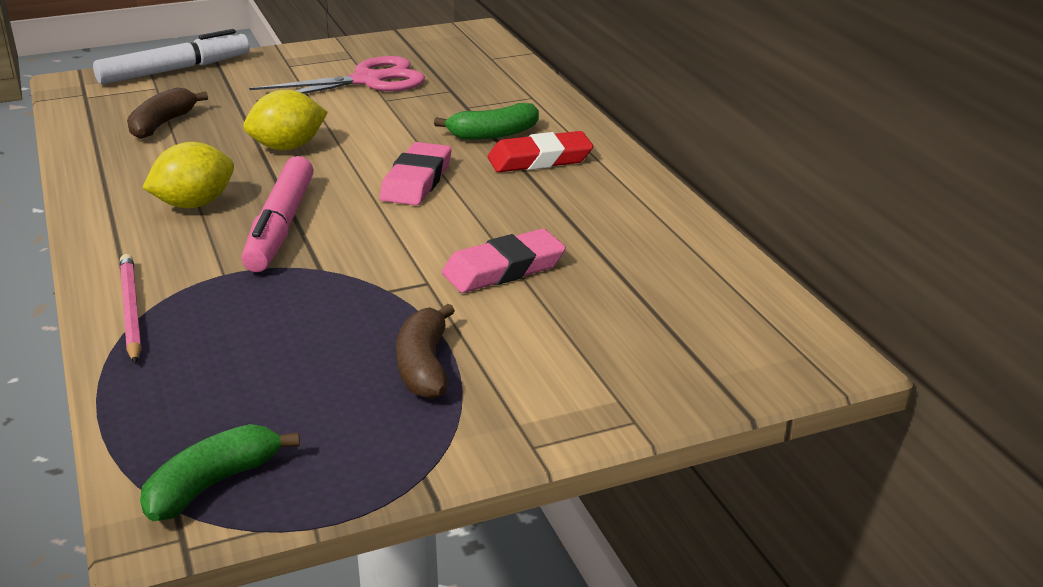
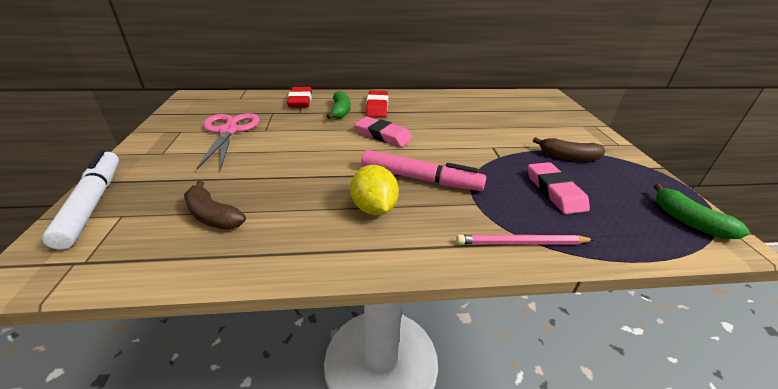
camera: 75 degrees left, 5 degrees up
(288, 147) = (308, 166): yellow lemon -> none
(503, 269) = (482, 129): pink eraser -> pink eraser (554, 191)
(516, 97) = (300, 101): none -> red eraser

